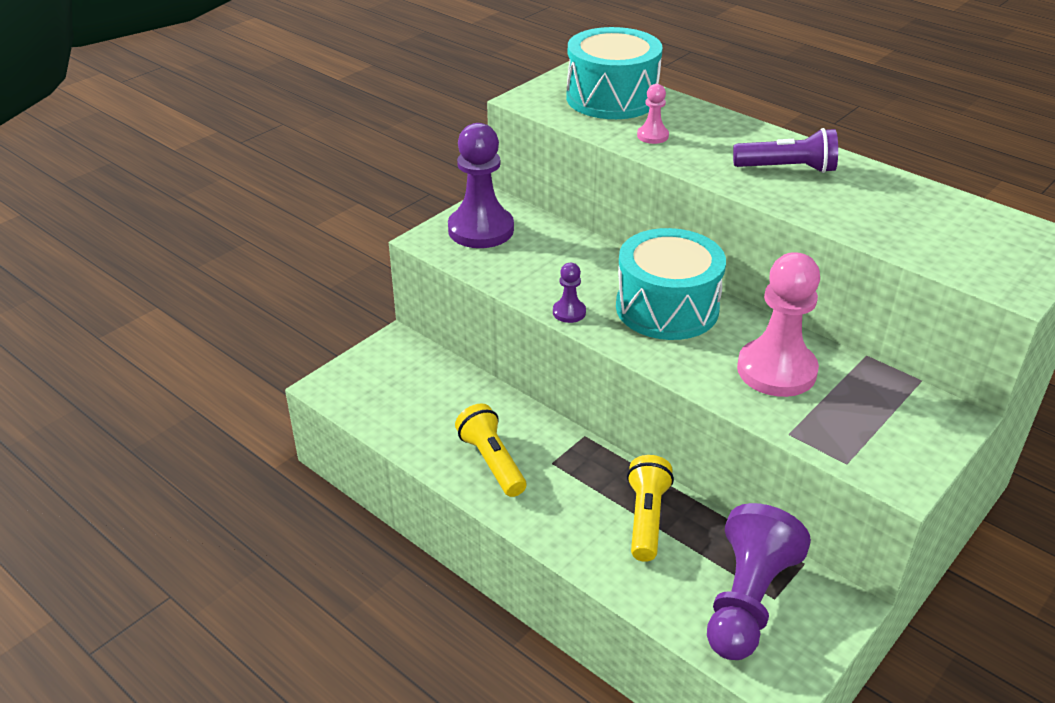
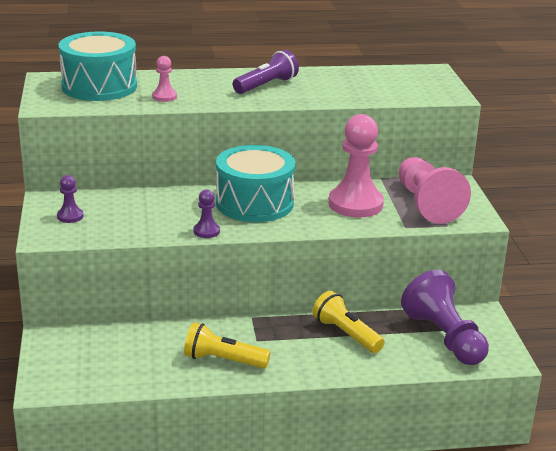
camera: 50 degrees left, 10 degrees down
(481, 230) = (70, 216): purple pawn -> purple pawn, size x0.46
(866, 420) = (426, 204): none -> pink pawn

